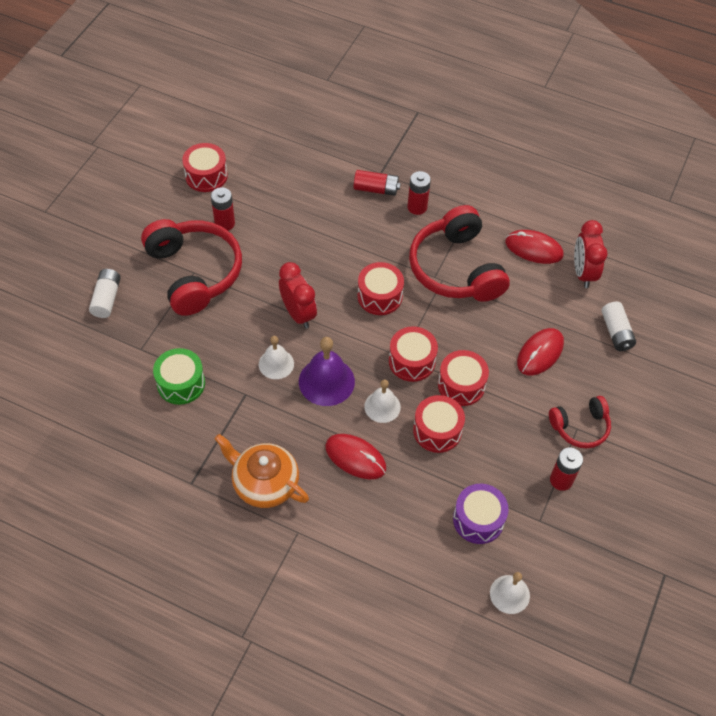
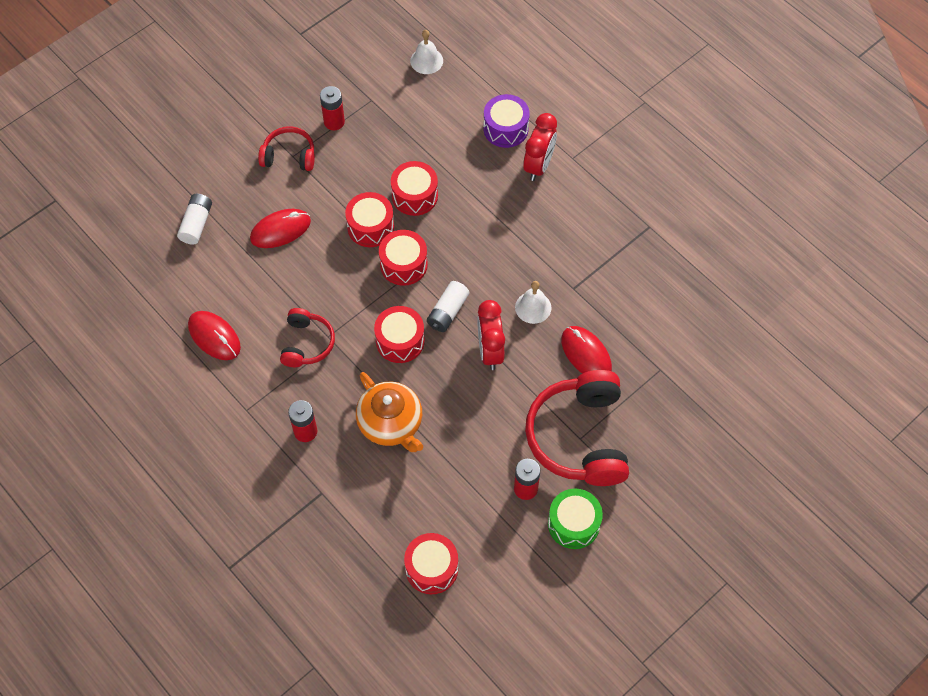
camera: 155 degrees left, 5 degrees up
(106, 299) = (681, 439): white battery -> white battery (448, 312)
(181, 383) = (631, 320): green drum -> green drum (573, 524)
(206, 176) = (523, 565): red drum -> red drum (431, 568)
(264, 483) = (585, 204): orange teapot -> orange teapot (391, 423)
(326, 381) = (492, 273): purple bell -> none
(355, 457) = (497, 198): red mouse -> red mouse (586, 354)
(376, 189) = (338, 472): red battery -> none
(382, 406) = (452, 233): white bell -> none
(456, 268) = (307, 343): red headphones -> red headphones, size x0.54
(478, 519) = (420, 117): purple drum -> purple drum (505, 129)
(583, 273) = (184, 293): red clock -> red clock (538, 165)

